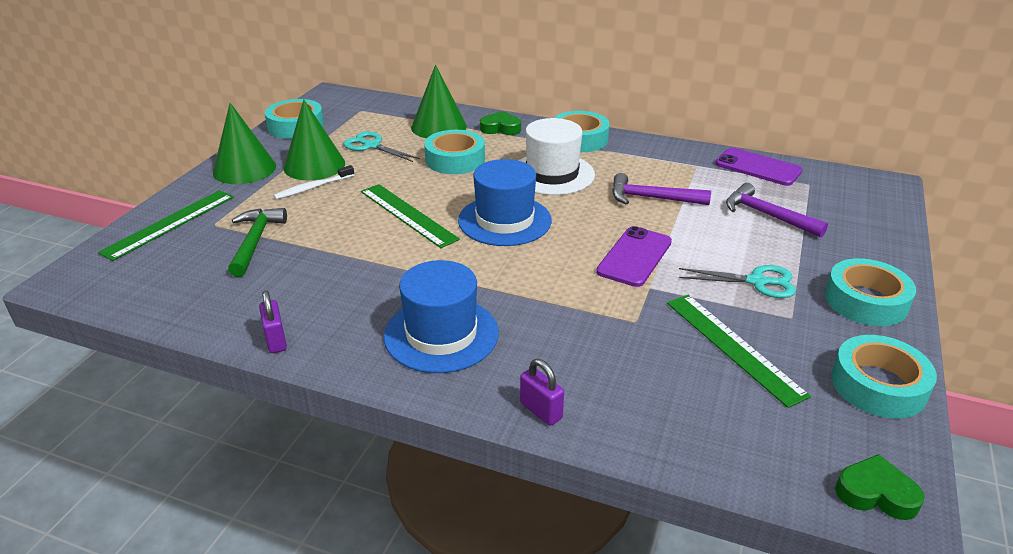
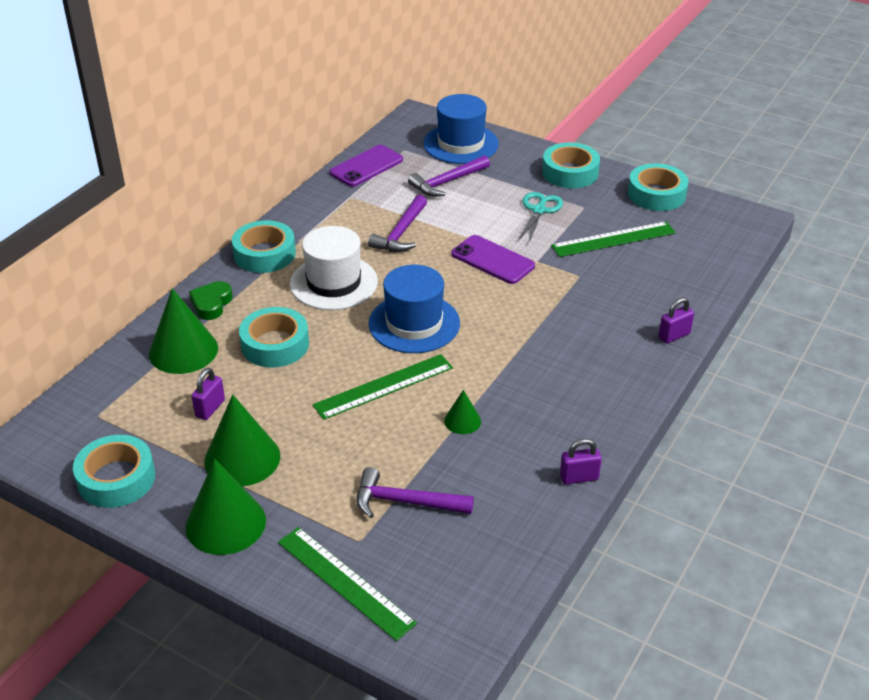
camera: 80 degrees left, 5 degrees up
(255, 241) = (405, 502): green hammer -> purple hammer
(313, 188) = (299, 459): white toothbrush -> none
(362, 261) = (462, 421): none -> green cone
(371, 146) = (210, 408): turquoise scissors -> purple padlock
(441, 334) = (582, 377): blue hat -> blue hat (461, 144)
(876, 493) = (744, 222): green heart -> none

